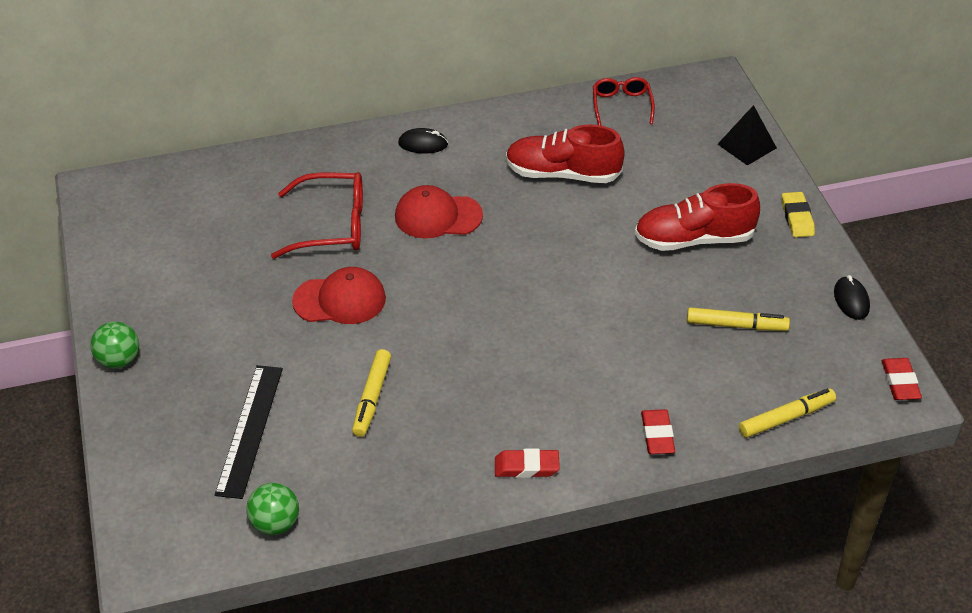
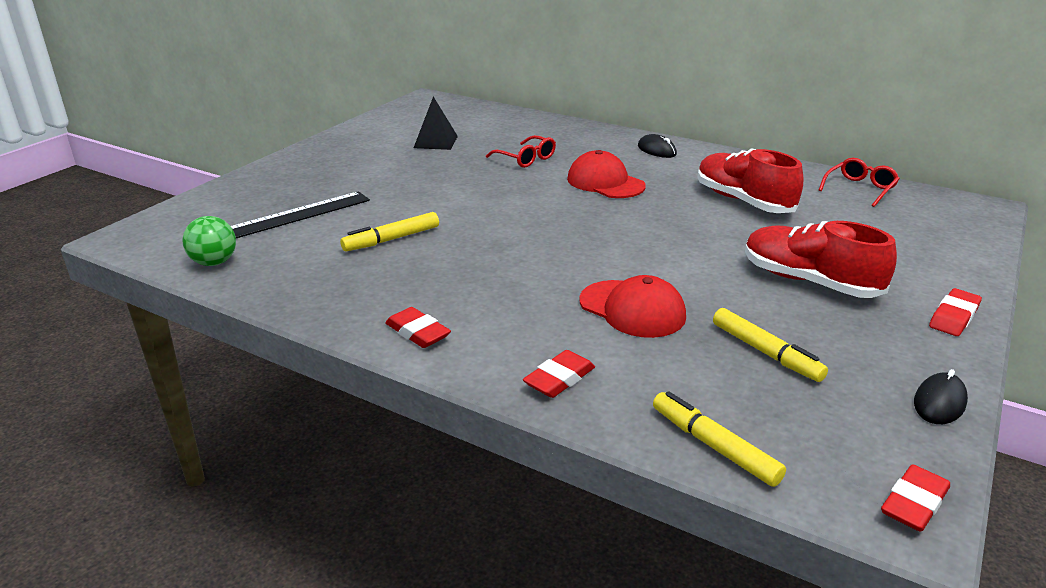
camera: 45 degrees right, 15 degrees down
(119, 360) = (299, 157): green ball -> none
(332, 226) = (526, 159): red glasses -> red glasses, size x0.62
(340, 300) = (465, 189): red cap -> red cap (632, 309)
(746, 146) = (960, 253): black pyramid -> black pyramid (435, 142)
(786, 418) = (714, 446): yellow marker -> yellow marker turned 150 degrees counterclockwise
(797, 218) = (954, 317): yellow eraser -> red eraser

